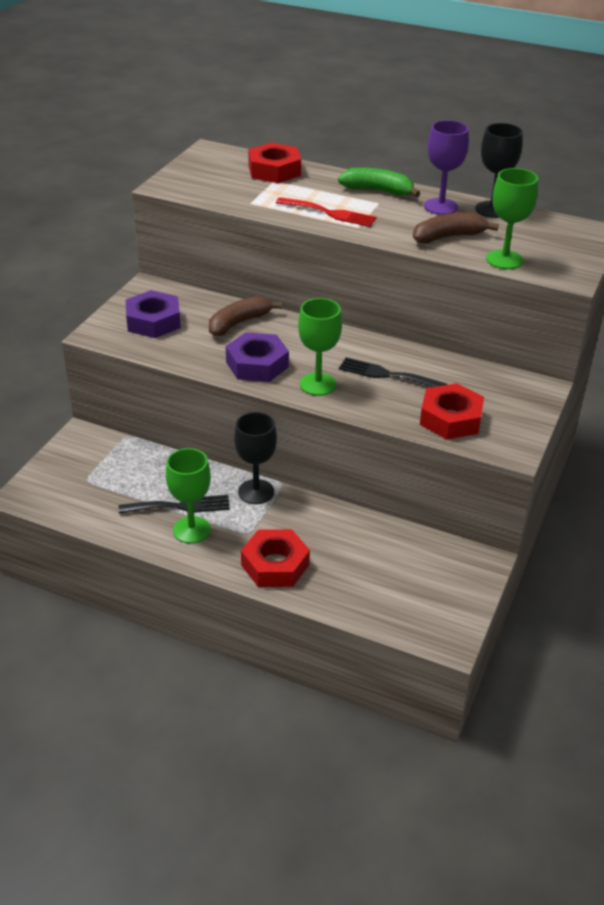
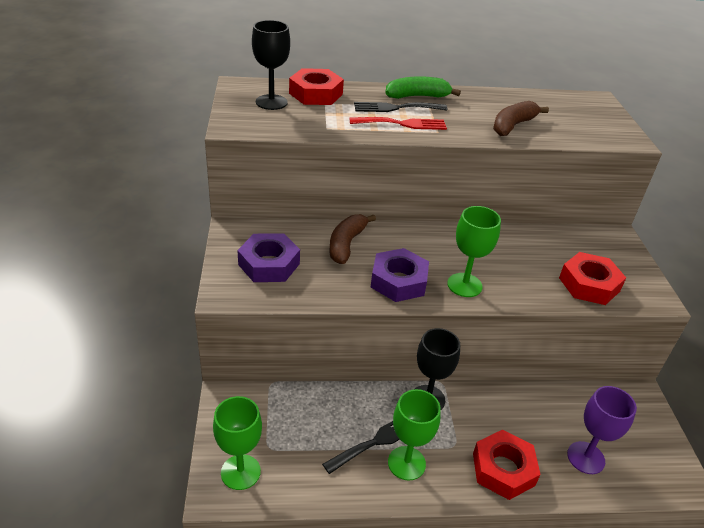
camera: 30 degrees left, 0 degrees up
(387, 375) = (507, 258): black fork -> black fork (395, 108)
(441, 206) = (478, 101): purple goblet -> purple goblet (586, 457)
(492, 209) = (515, 96): black goblet -> black goblet (271, 102)
(504, 260) = (572, 136): green goblet -> green goblet (240, 472)

